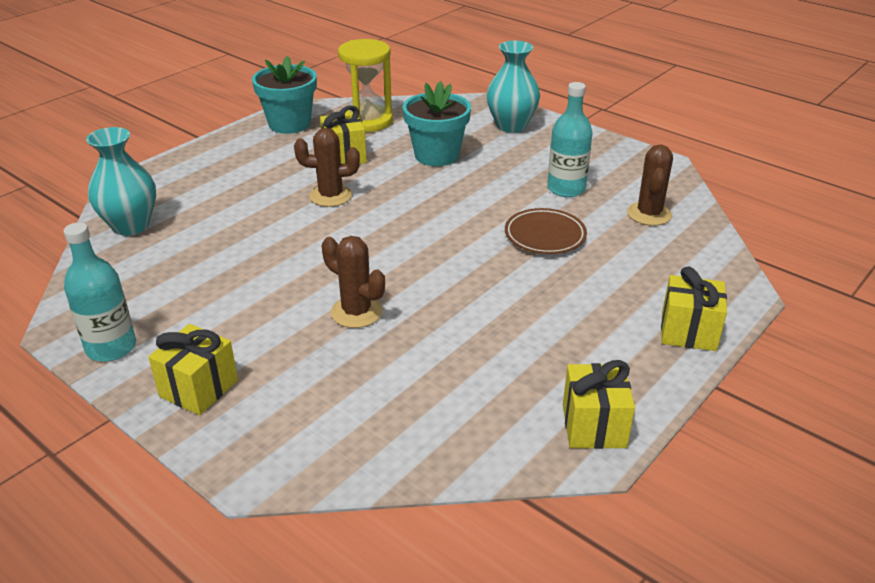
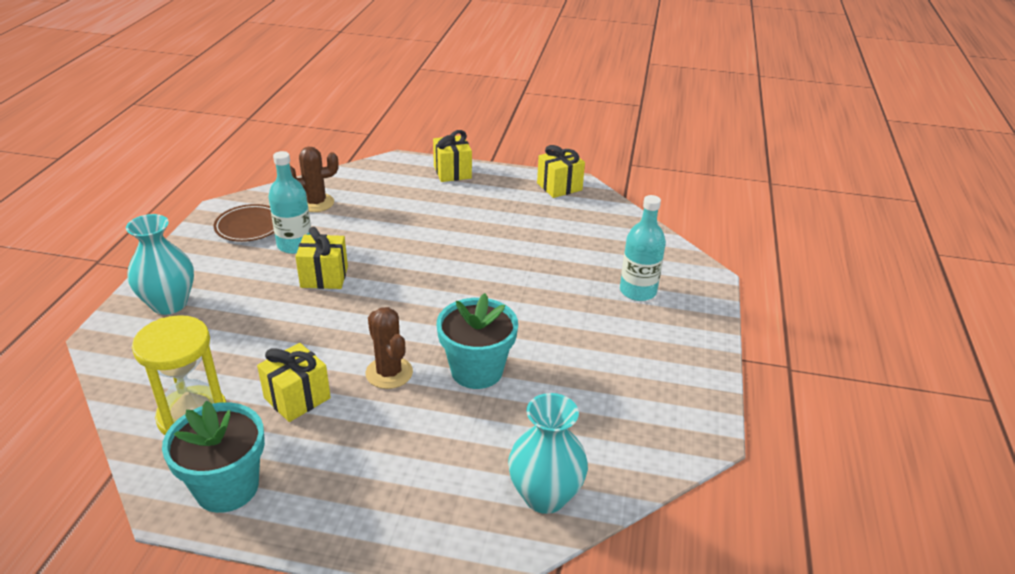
camera: 120 degrees left, 0 degrees up
(111, 347) = (694, 394): turquoise bottle -> turquoise bottle (638, 291)
(199, 388) = (679, 328): yellow gift -> yellow gift (324, 277)
(356, 312) = (543, 293): brown cactus -> none
(436, 155) = (264, 333): turquoise flower pot -> turquoise flower pot (477, 370)
(545, 235) = (378, 239): brown plate -> brown plate (249, 227)

